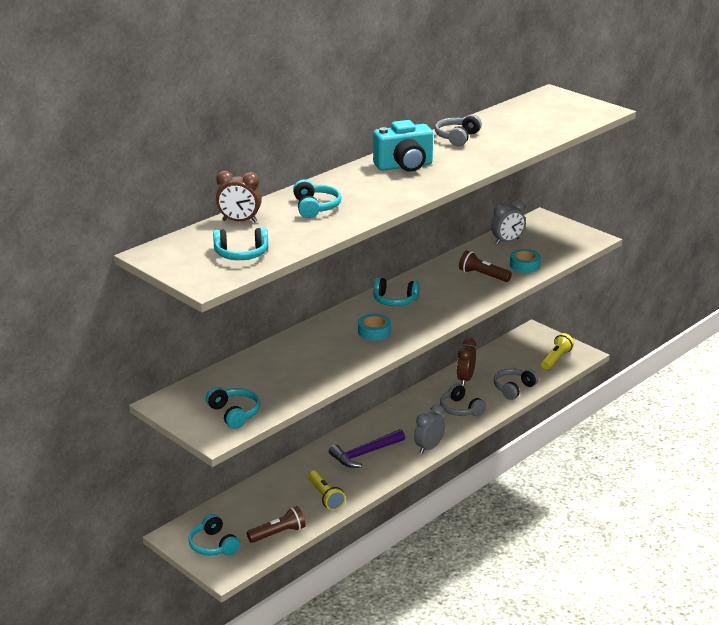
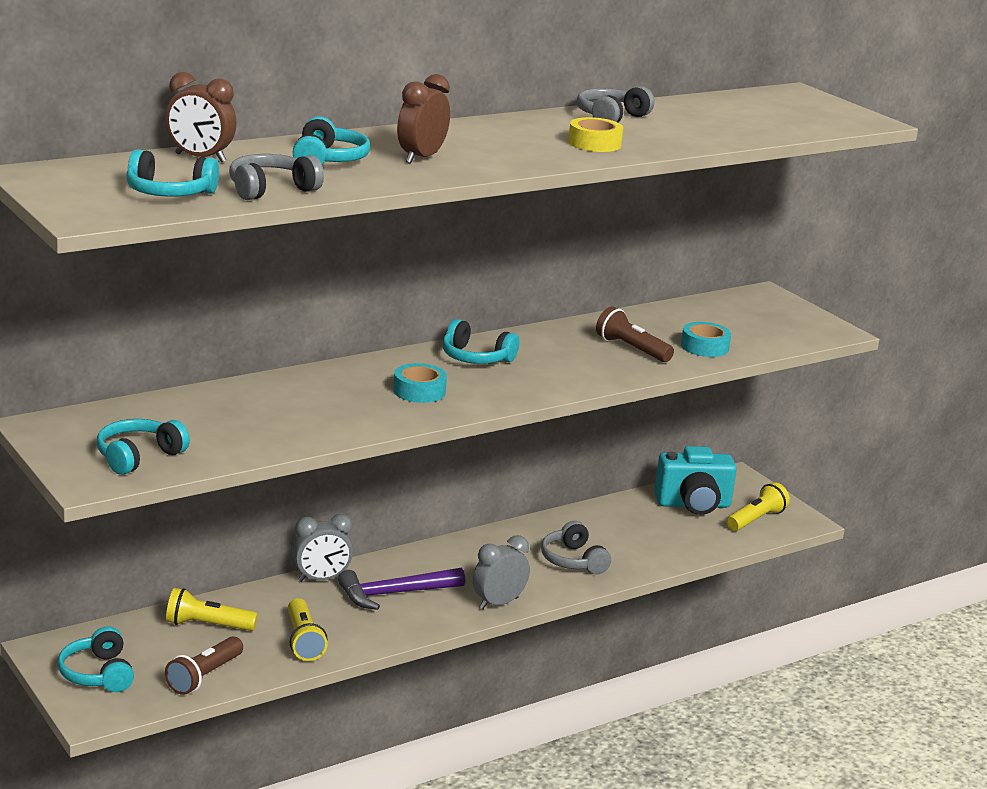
camera: 10 degrees right, 5 degrees down
(234, 413) = (138, 457): turquoise headphones -> turquoise headphones turned 120 degrees counterclockwise
(263, 499) = (207, 625): none -> yellow flashlight
(278, 533) = (204, 676): brown flashlight -> brown flashlight turned 135 degrees clockwise
(404, 166) = (503, 136): turquoise camera -> turquoise camera (693, 505)
(460, 162) = (594, 143): none -> yellow tape
(465, 379) = (600, 522): brown clock -> brown clock (421, 158)
(507, 241) = (694, 314): grey clock -> grey clock (321, 579)
(513, 388) = (670, 548): grey headphones -> grey headphones (271, 189)

